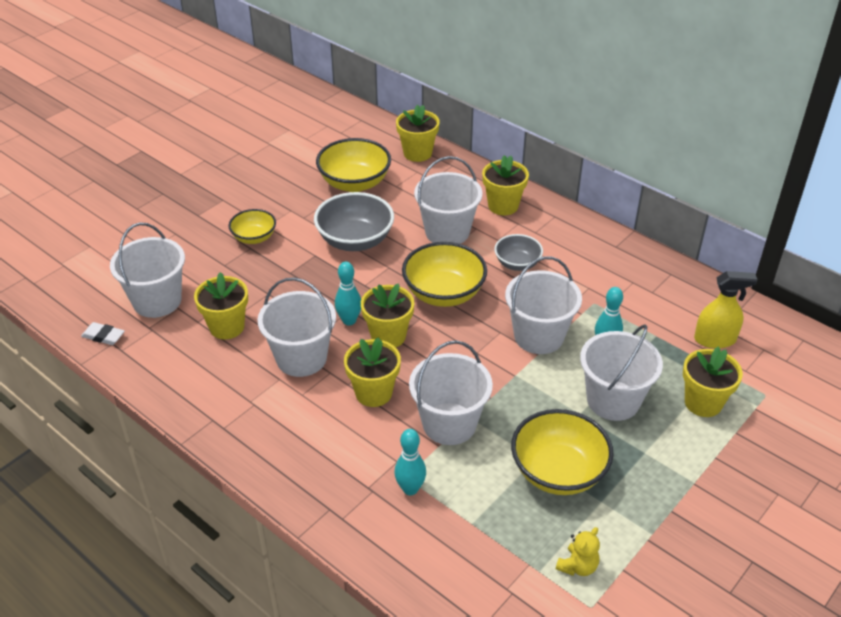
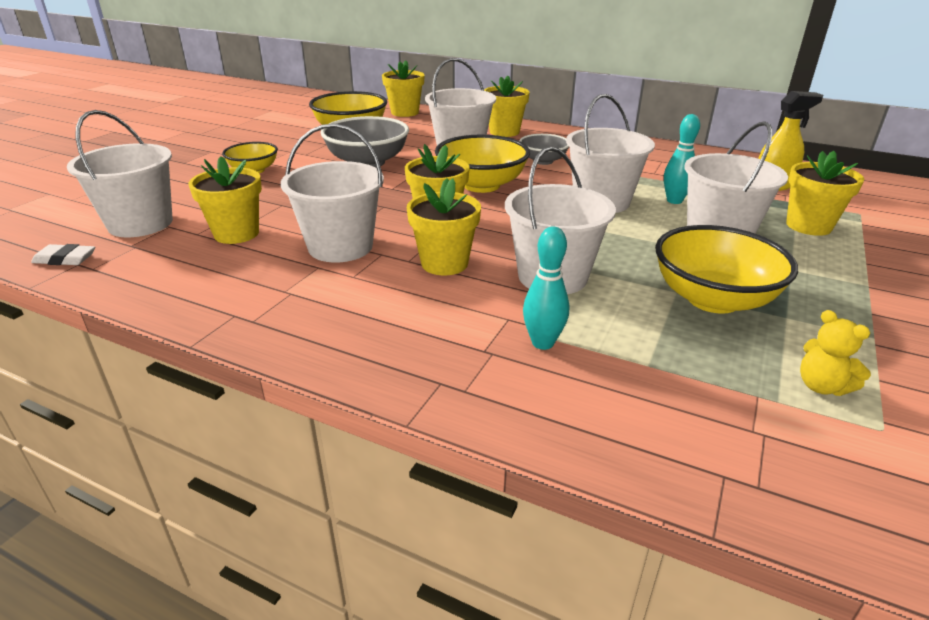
camera: 15 degrees left, 10 degrees down
(349, 321) = (386, 213): turquoise bowling pin -> none
(577, 566) = (821, 386): yellow teddy bear -> yellow teddy bear turned 120 degrees clockwise

